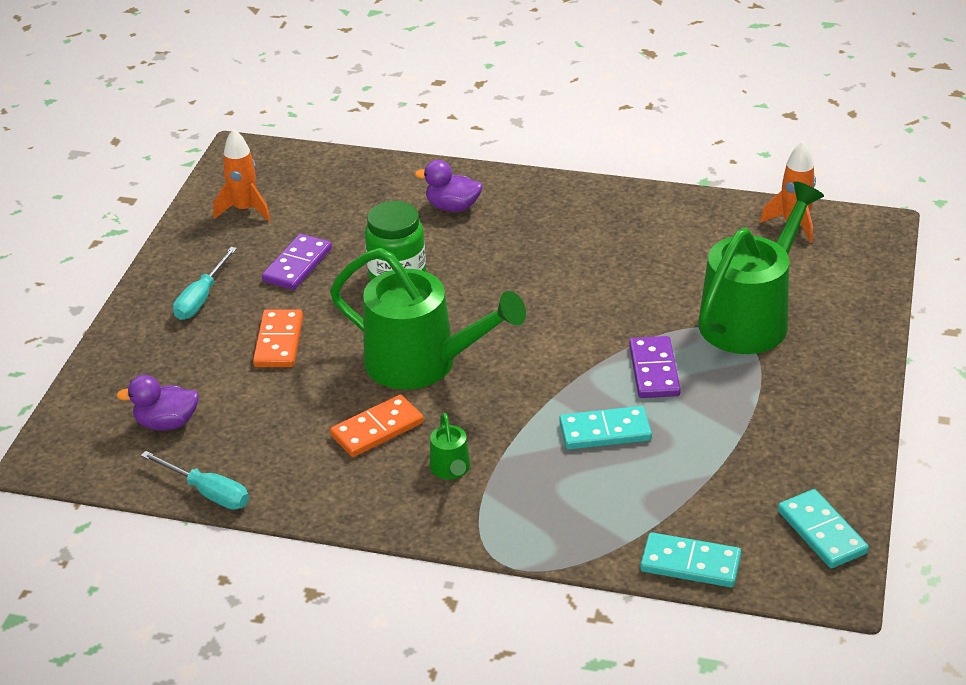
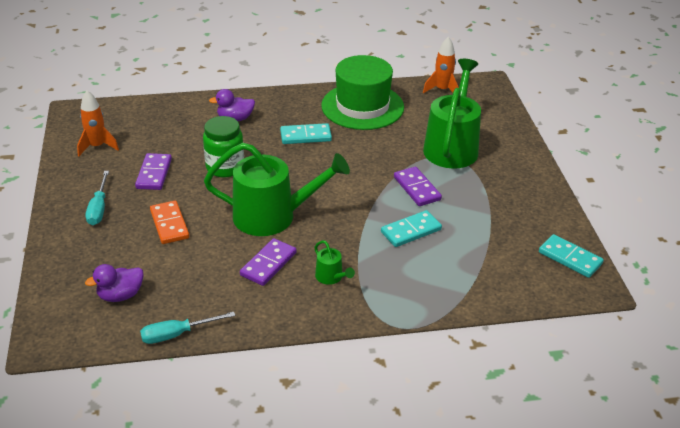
camera: 25 degrees left, 0 degrees up
(208, 493) = (177, 334): turquoise screwdriver -> turquoise screwdriver turned 150 degrees clockwise
(377, 429) = (268, 264): orange domino -> purple domino
(651, 225) = (362, 106): none -> green hat
(690, 563) = (510, 296): turquoise domino -> turquoise domino (305, 136)

